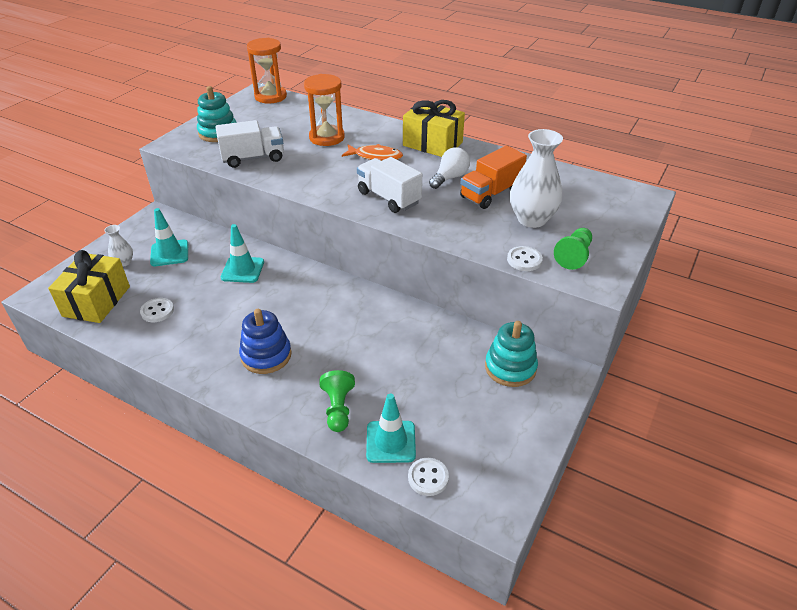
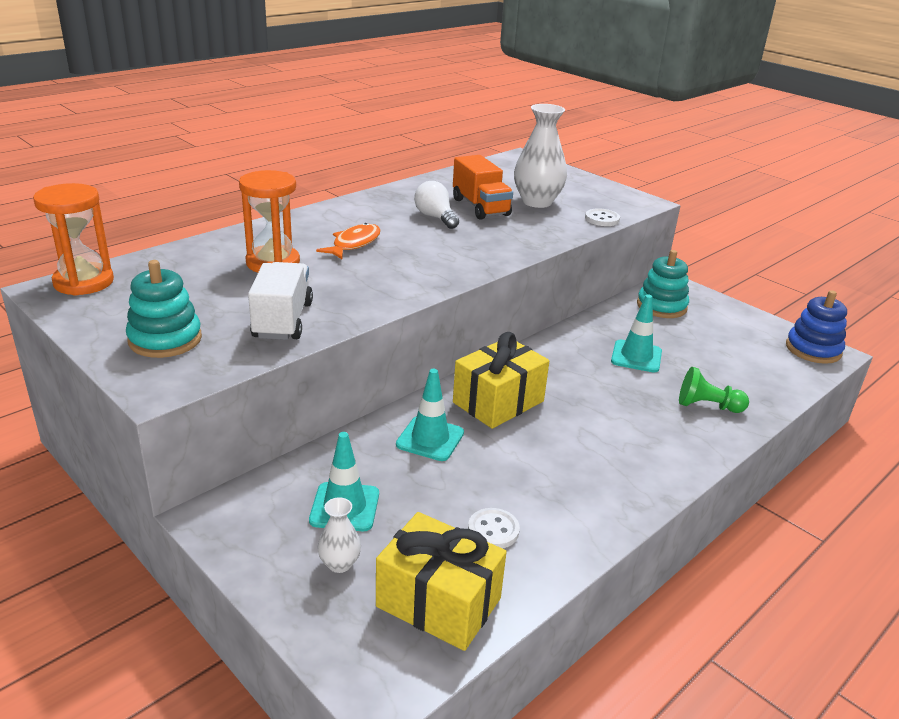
camera: 75 degrees left, 10 degrees down
(266, 355) = (615, 442): blue stacking toy -> blue stacking toy (813, 349)
(389, 198) = (456, 253): white truck -> none
(391, 442) = (752, 384): turquoise traffic cone -> turquoise traffic cone (636, 356)
(428, 477) = (794, 374): white button -> none
(432, 144) = (352, 210): yellow gift -> yellow gift (498, 402)
(573, 256) = (602, 201): green pawn -> none

